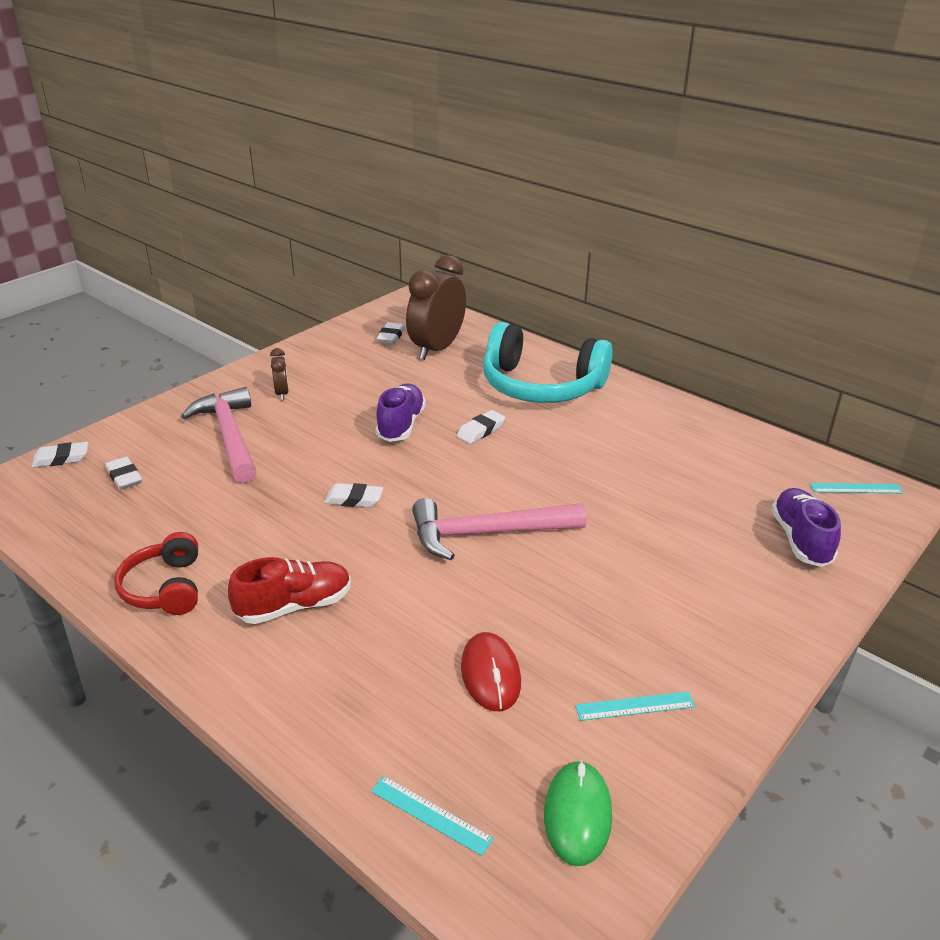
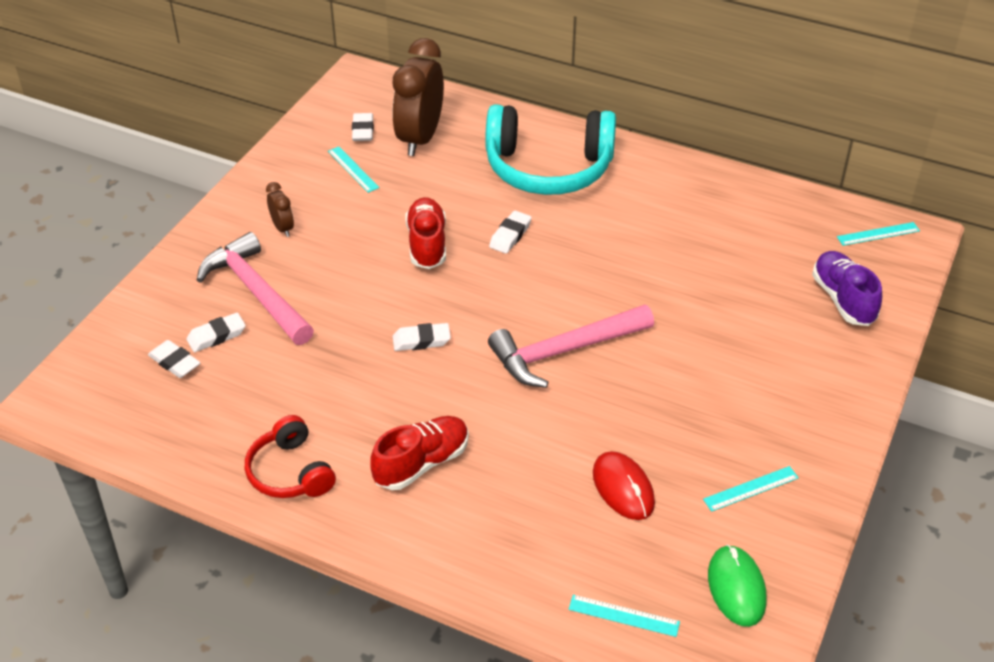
camera: 15 degrees left, 10 degrees up
(61, 459) = (93, 354): white eraser -> white eraser (216, 336)
(367, 361) = (353, 169): none -> turquoise ruler
(401, 425) = (427, 244): purple shoe -> red shoe

